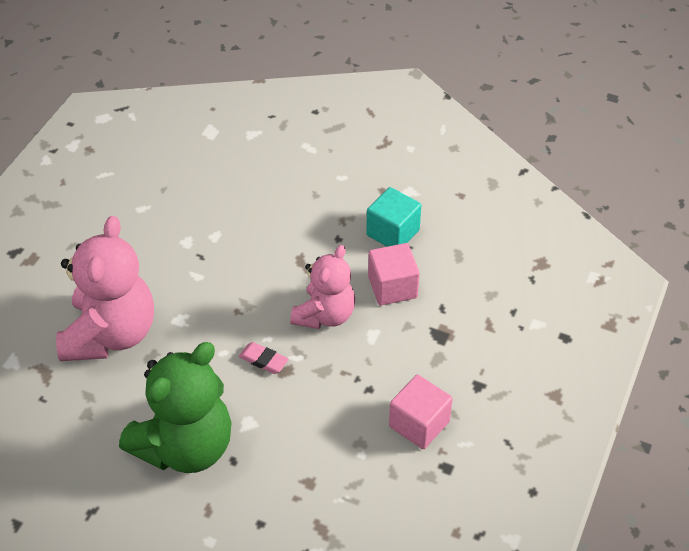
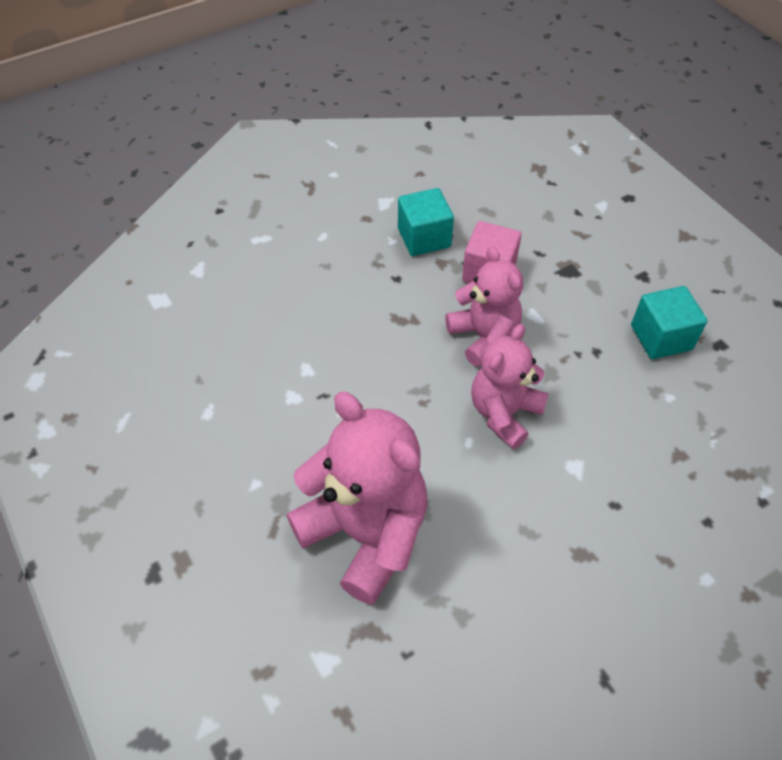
camera: 55 degrees left, 5 degrees up
(185, 446) = (571, 539): green teddy bear -> none
(263, 360) = (504, 413): pink eraser -> pink teddy bear
(419, 424) = (661, 337): pink cube -> turquoise cube

